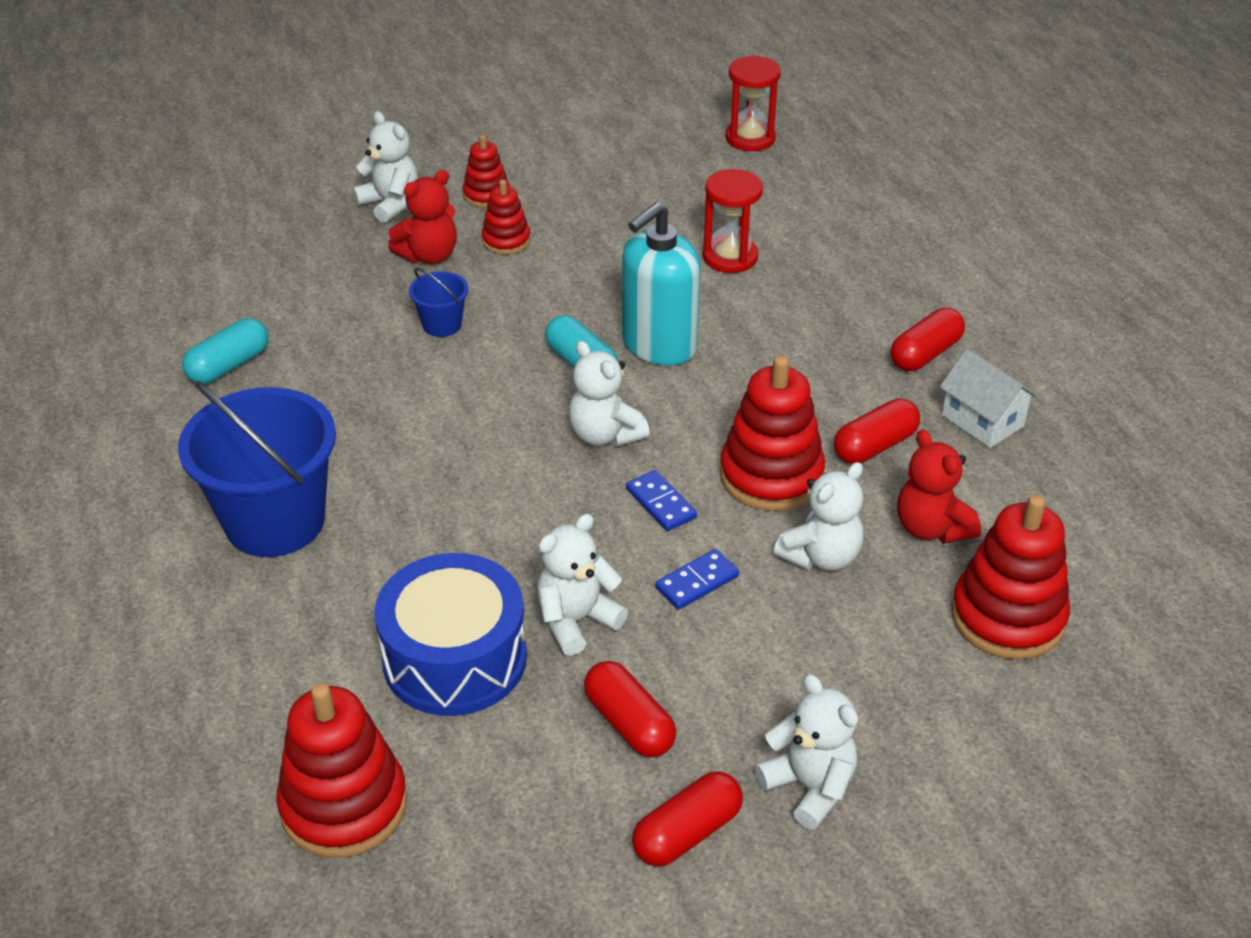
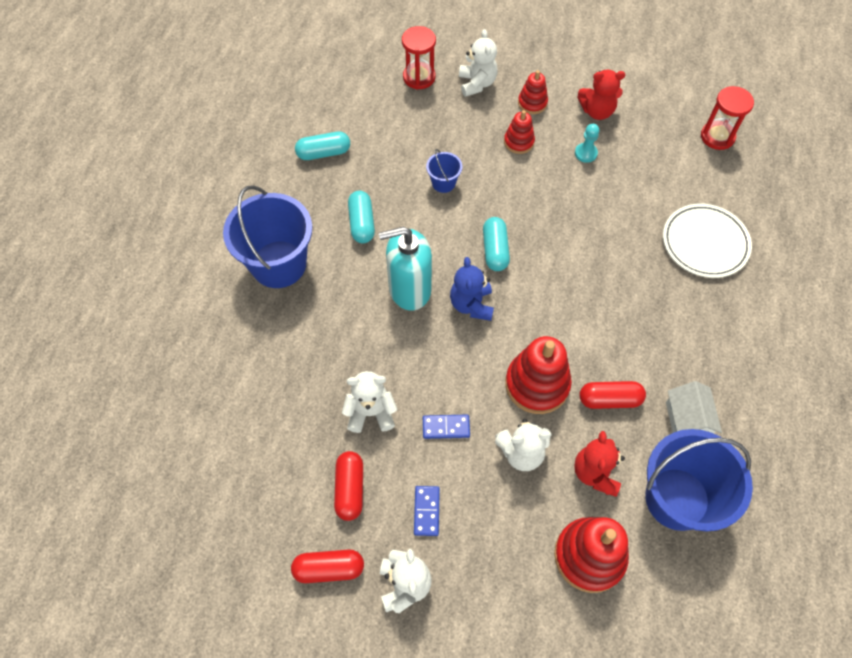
camera: 35 degrees right, 20 degrees up
(344, 805) = (197, 447): red stacking toy -> none
(362, 418) = (362, 223): none -> turquoise capsule
(429, 255) = (471, 131): red teddy bear -> red teddy bear (597, 111)
(455, 658) = (300, 398): blue drum -> none
(605, 217) = (586, 153): none -> turquoise pawn
(605, 434) = (471, 304): white teddy bear -> blue teddy bear
(659, 345) = (545, 261): turquoise soap dispenser -> turquoise soap dispenser (409, 289)
(660, 503) = (466, 366): blue domino -> blue domino (426, 511)
(730, 257) = (634, 220): red hourglass -> red hourglass (419, 77)
(834, 242) = (705, 243): none -> white plate
(925, 354) = (692, 354): red capsule -> none
(1048, 502) = (677, 498): none -> blue bucket

